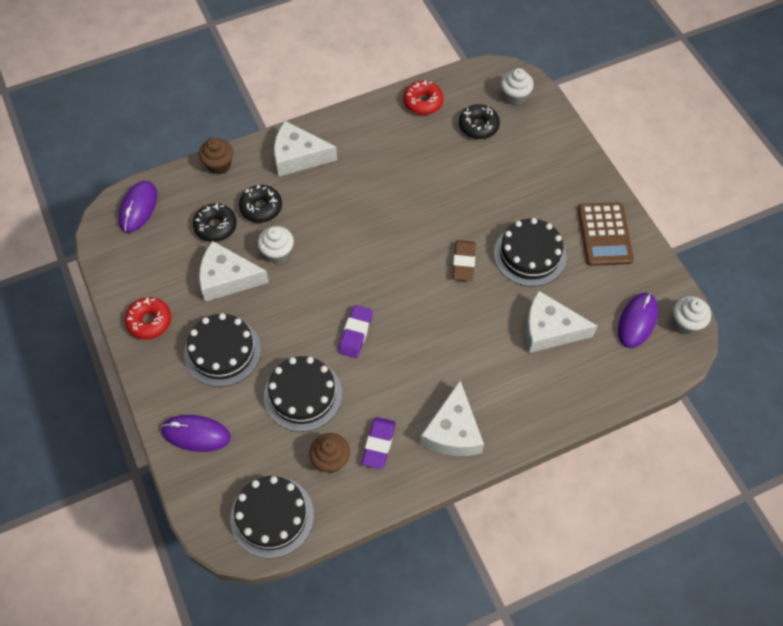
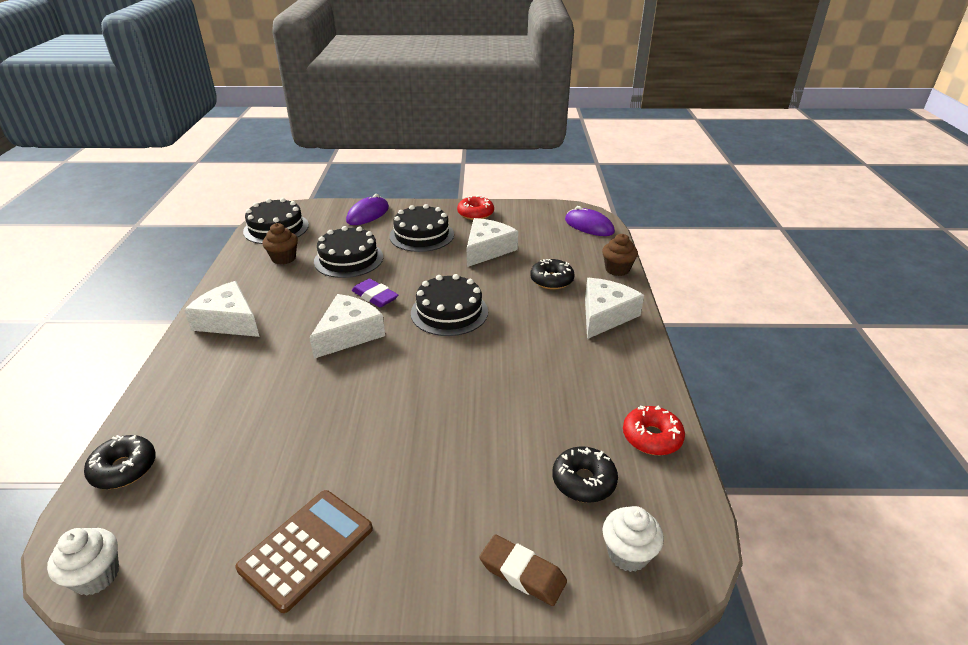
camera: 115 degrees right, 25 degrees down
(215, 226) = (545, 255): black donut -> black donut (124, 469)
(277, 253) = (494, 277): white cupcake -> none
(378, 444) = (267, 281): purple eraser -> none
(463, 262) = (386, 388): brown eraser -> brown eraser (522, 573)
(530, 255) = (347, 449): black cake -> black cake (449, 312)
(549, 330) = (243, 425): white cheese -> white cheese (349, 334)
(604, 234) = (306, 548): brown calculator -> brown calculator turned 105 degrees clockwise
(637, 321) = (162, 516): purple mouse -> none

